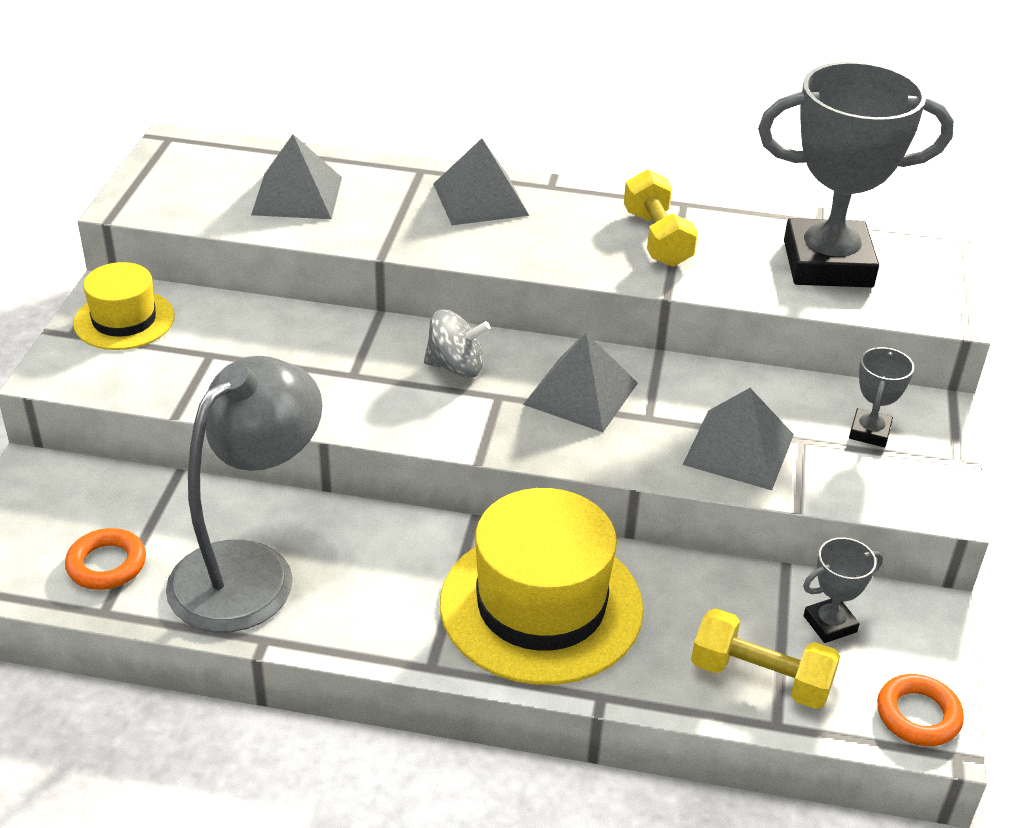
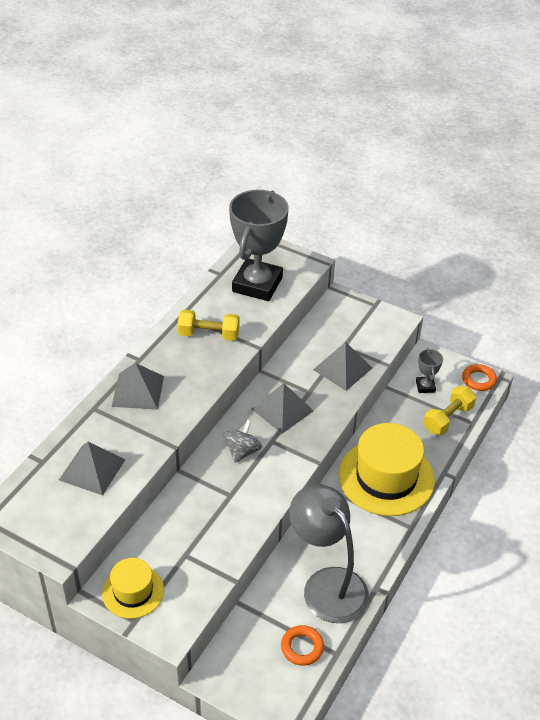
camera: 70 degrees left, 5 degrees up
(869, 432) = (347, 323): grey trophy -> none

